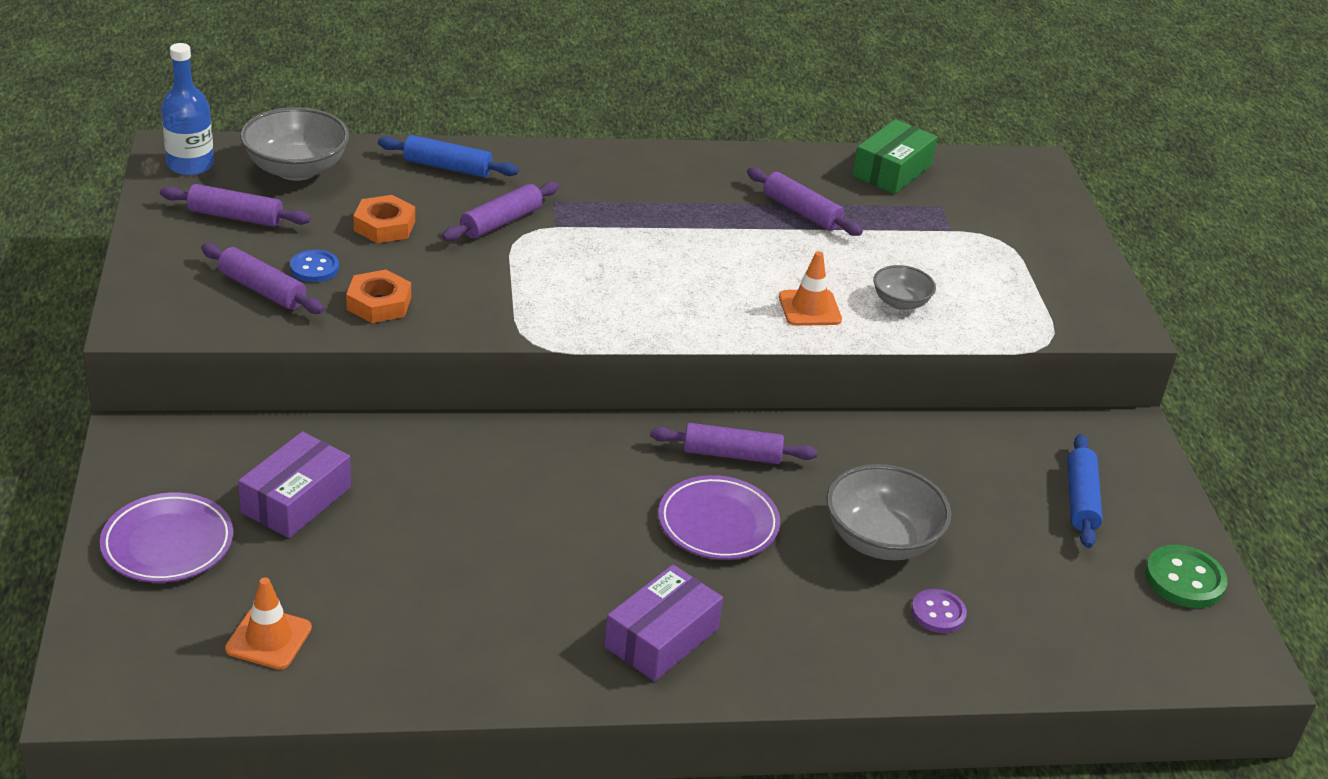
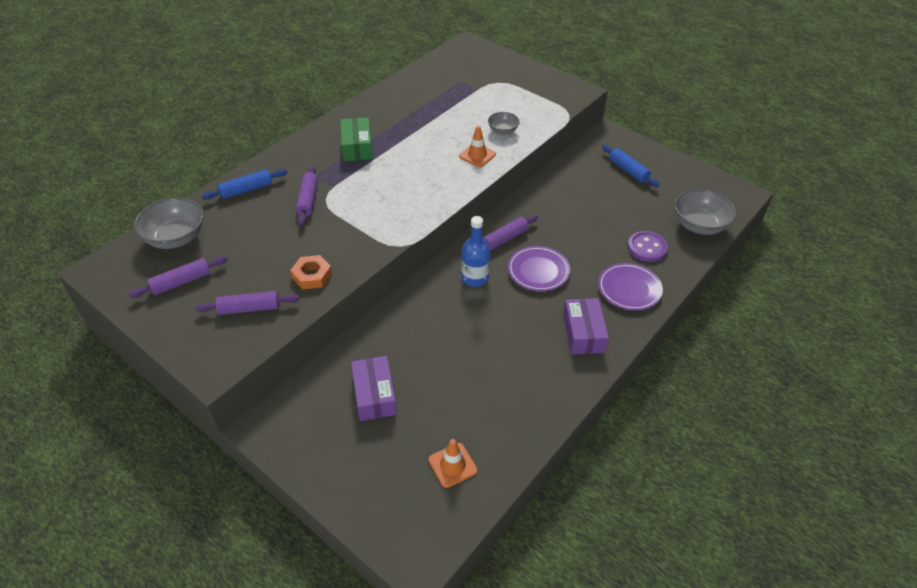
camera: 40 degrees left, 10 degrees up
(168, 543) = (349, 463): purple plate -> purple plate (629, 289)
(190, 165) = (117, 272): blue bottle -> blue bottle (475, 278)
(314, 268) = (258, 280): blue button -> none
(384, 226) = (260, 237): orange nut -> none
(801, 212) = (417, 116): purple rolling pin -> none
(881, 540) = (595, 234): grey bowl -> grey bowl (699, 225)
(892, 171) = (424, 77): green box -> green box (357, 147)
(938, 613) = (647, 248): purple button -> purple button, size x1.51
(1184, 579) = (691, 177): green button -> none

